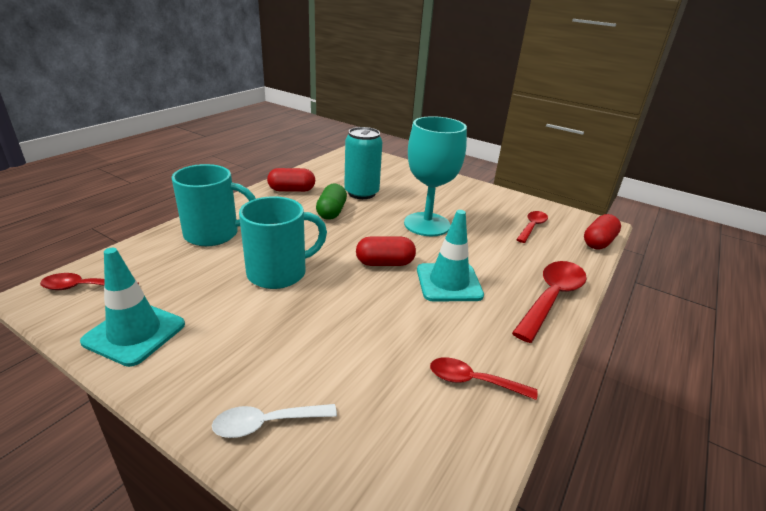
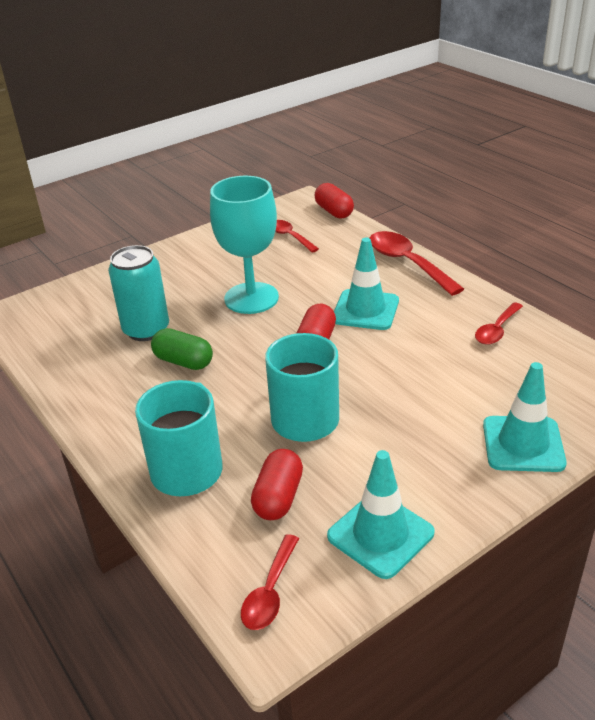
camera: 65 degrees left, 5 degrees up
(267, 424) = (523, 444): white spoon -> turquoise traffic cone
(292, 190) = (99, 388): red capsule -> red capsule (278, 497)

